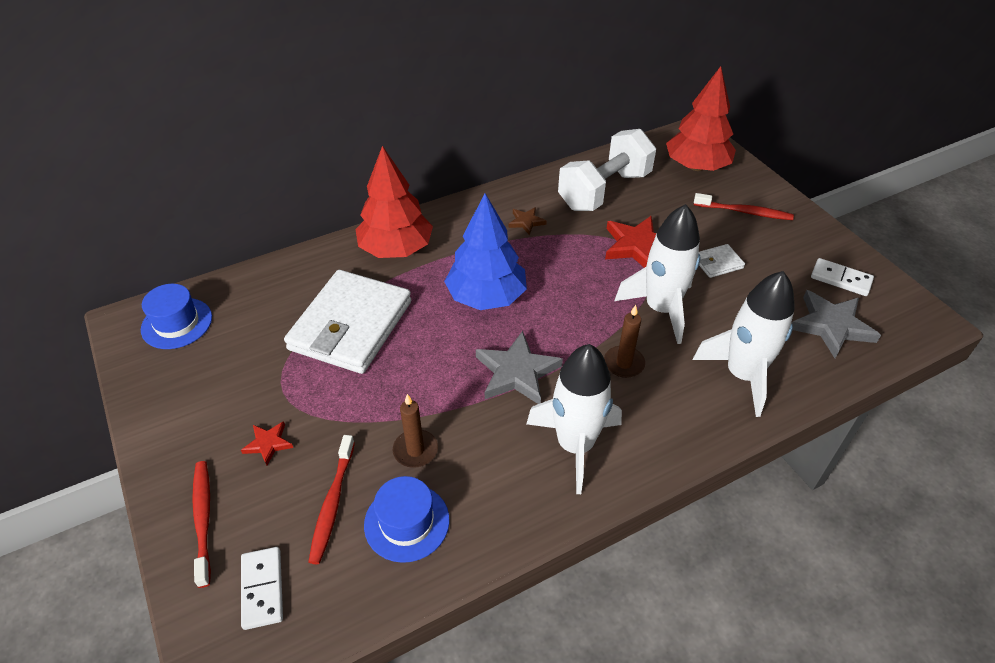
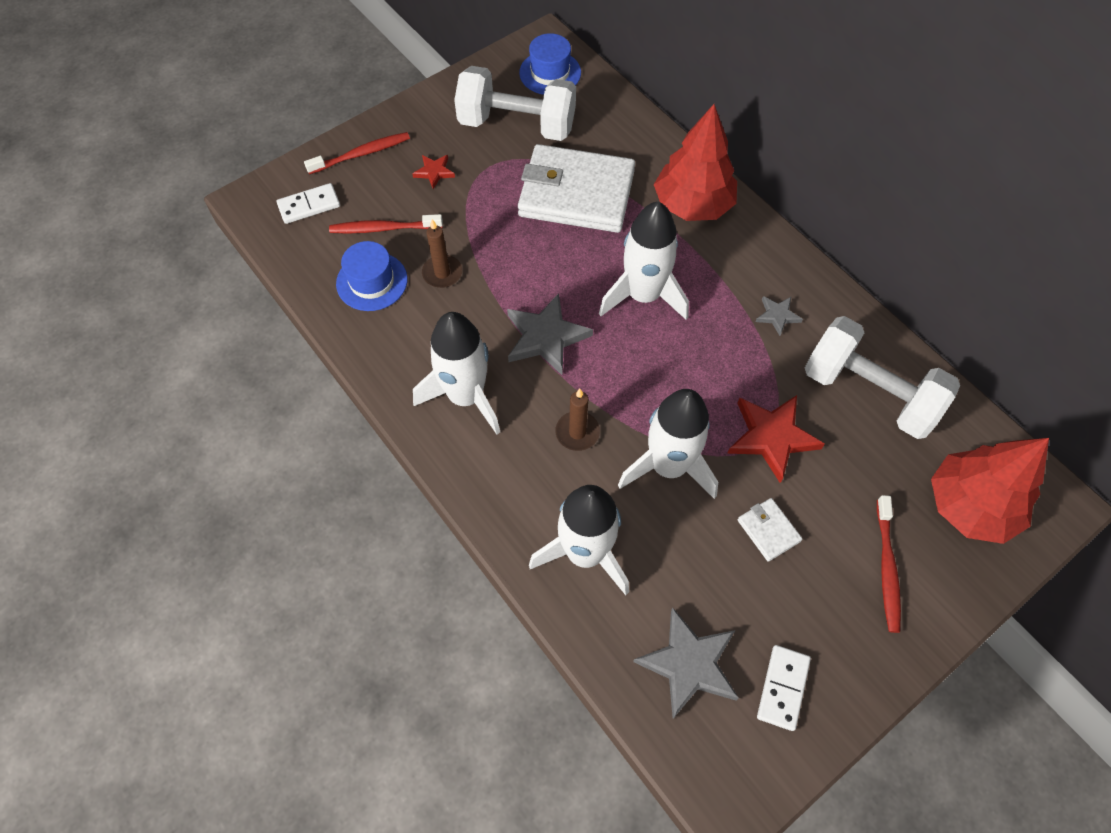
camera: 80 degrees right, 15 degrees up
(236, 360) = (517, 125): none -> white dumbbell
(486, 297) = (643, 295): blue tree -> white rocket
(526, 222) = (777, 316): brown star -> grey star

